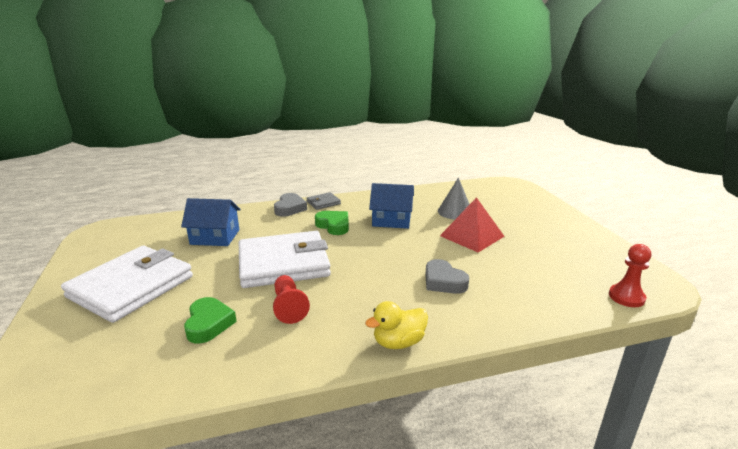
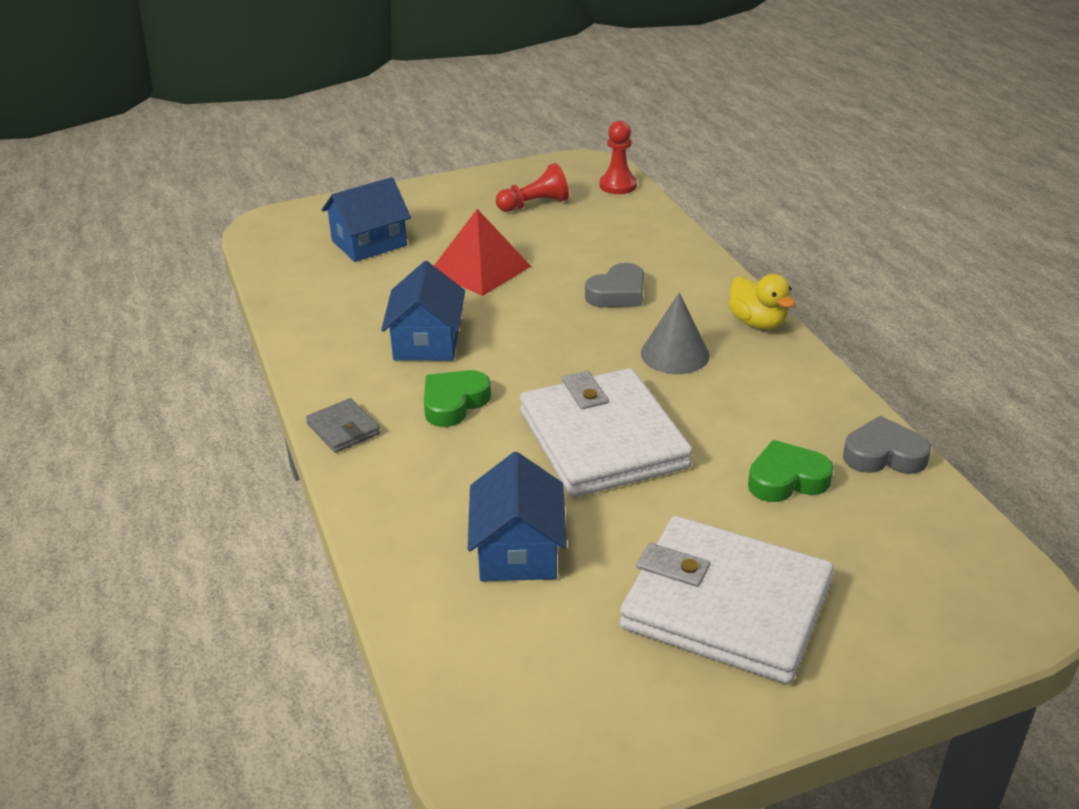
camera: 95 degrees left, 10 degrees up
(289, 307) = (719, 413): red pawn -> red pawn (534, 204)
(290, 208) = (372, 471): grey heart -> grey heart (884, 455)
(455, 211) = (390, 281): grey cone -> grey cone (675, 354)
(497, 206) = (369, 243): none -> blue house

